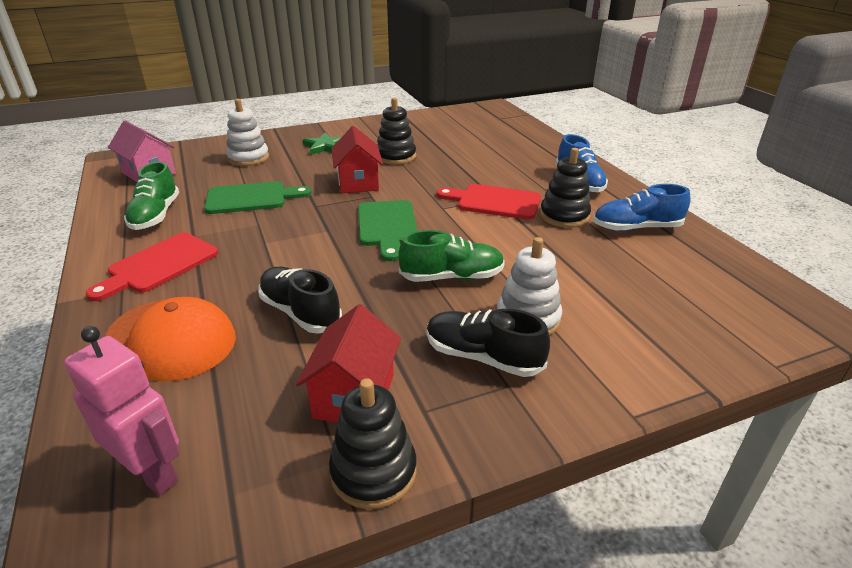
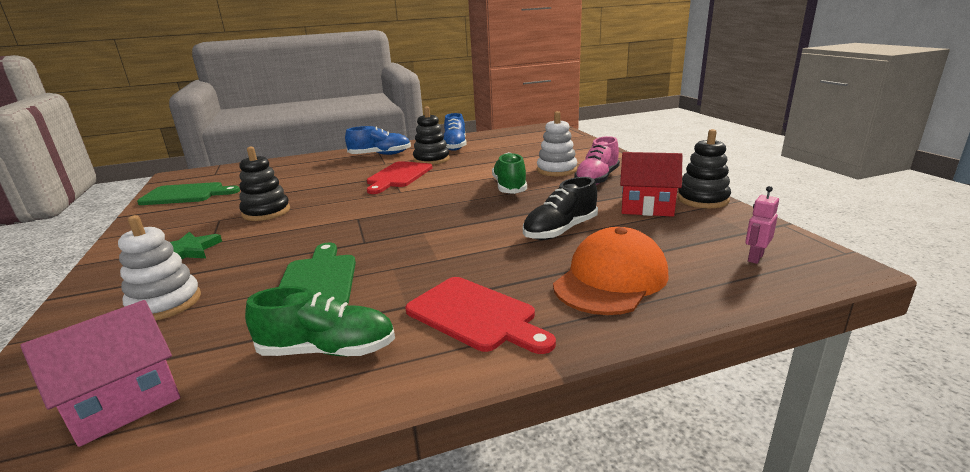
camera: 85 degrees left, 10 degrees down
(152, 472) = (755, 258): pink robot -> pink robot, size x0.56
(358, 182) = (319, 225): red house -> none
(387, 226) = (424, 209): green cutting board -> green cutting board (186, 194)
(482, 357) = (597, 179): black shoe -> pink shoe

